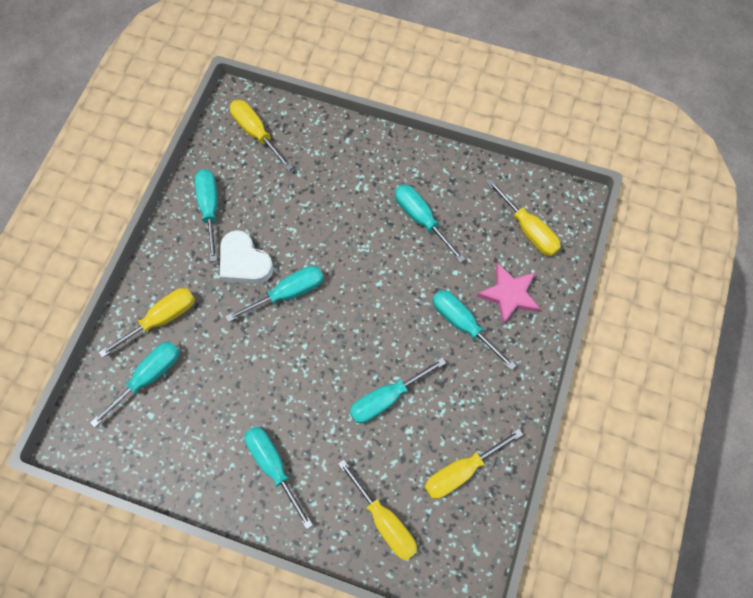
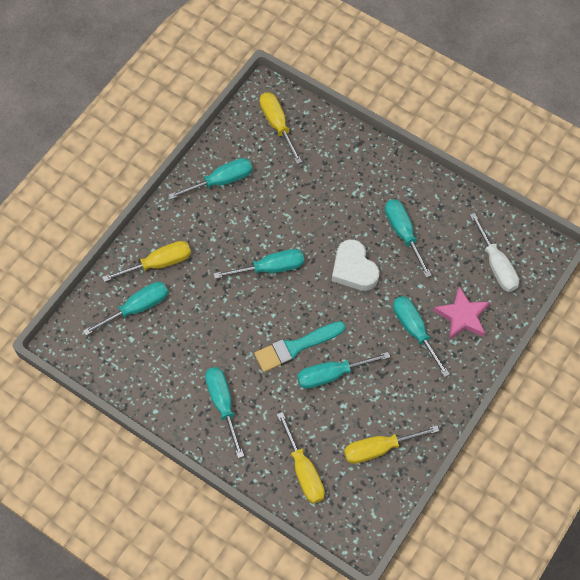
camera: 15 degrees right, 5 degrees down
(210, 209) = (221, 181): turquoise screwdriver -> turquoise screwdriver turned 60 degrees clockwise
(244, 262) = (240, 233): white heart -> white heart (354, 269)
(339, 376) = (296, 347): none -> turquoise brush
(528, 229) = (496, 265): yellow screwdriver -> white screwdriver

